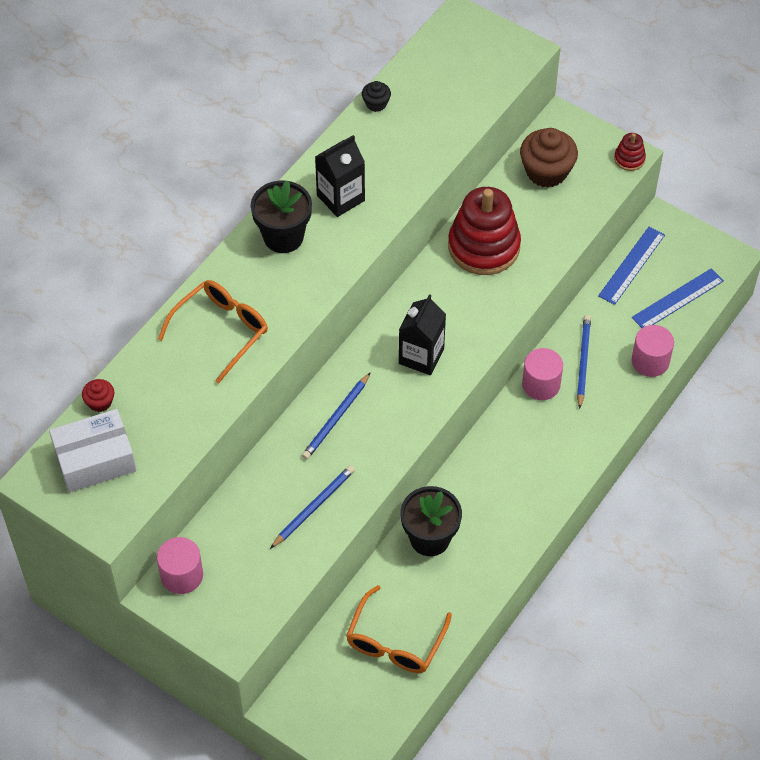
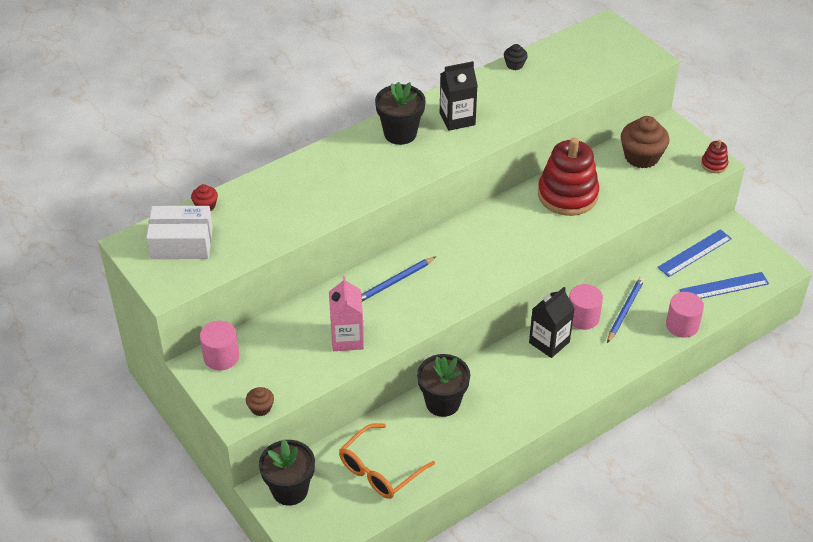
camera: 20 degrees right, 10 degrees down
(221, 331) = (321, 183): orange glasses -> none
(255, 624) = (261, 408): none -> brown cupcake
(307, 698) = (290, 490): none -> black flower pot
(313, 507) = (347, 338): blue pencil -> pink carton
(421, 356) = (482, 257): black carton -> black carton (549, 342)

